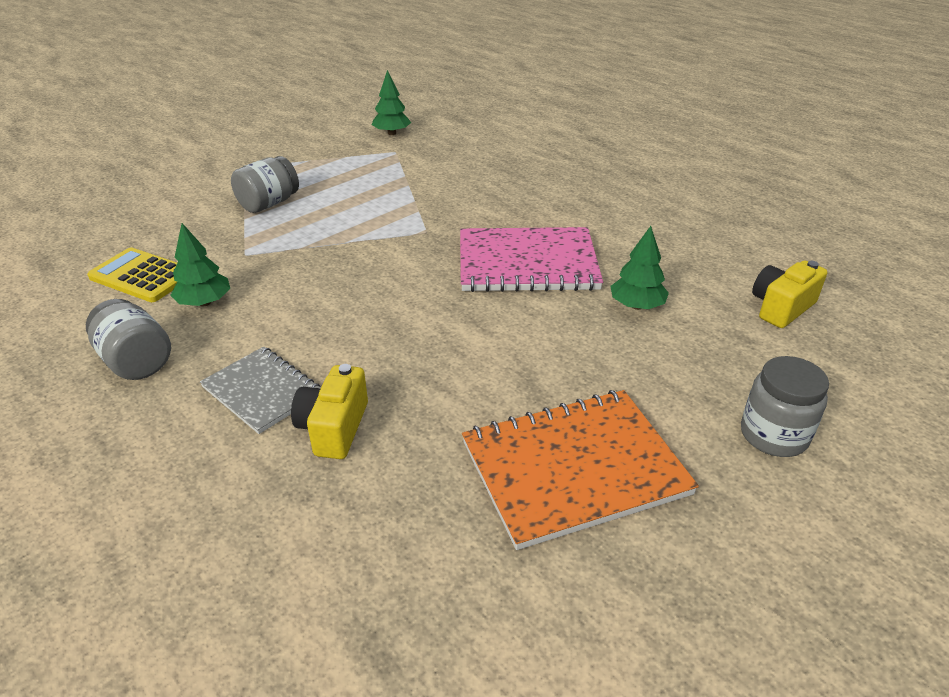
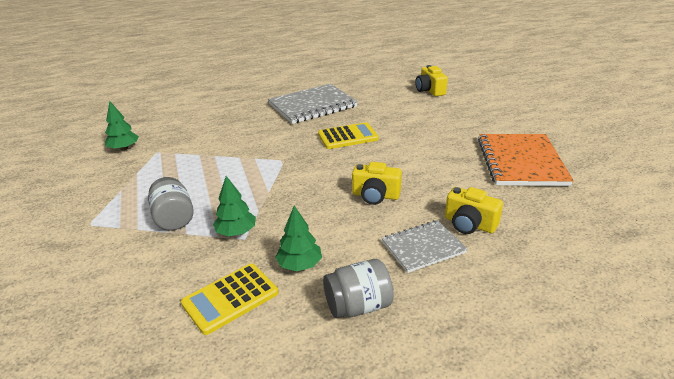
camera: 65 degrees left, 5 degrees down
(373, 324) = (375, 196): none -> yellow camera
(527, 263) = (348, 136): pink notebook -> yellow calculator
(601, 211) = (312, 105): none -> grey notebook
(636, 306) = (408, 119): green tree -> green tree (236, 232)
(773, 435) = (512, 116): grey jar -> none

